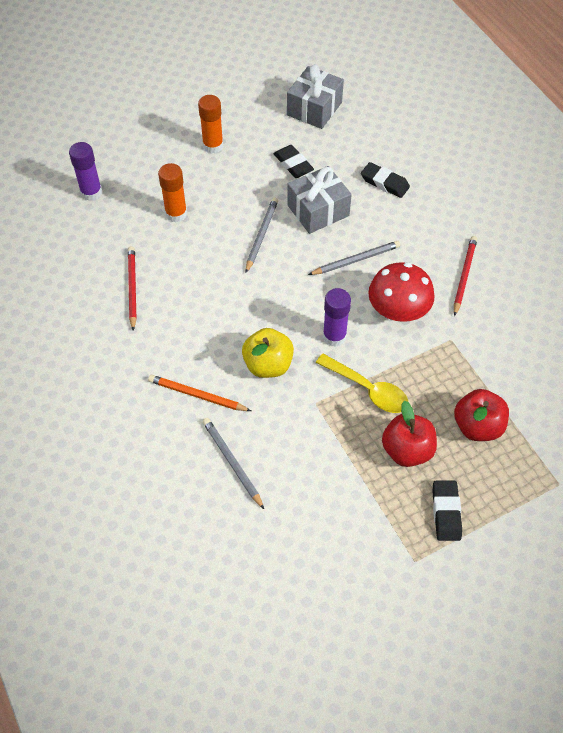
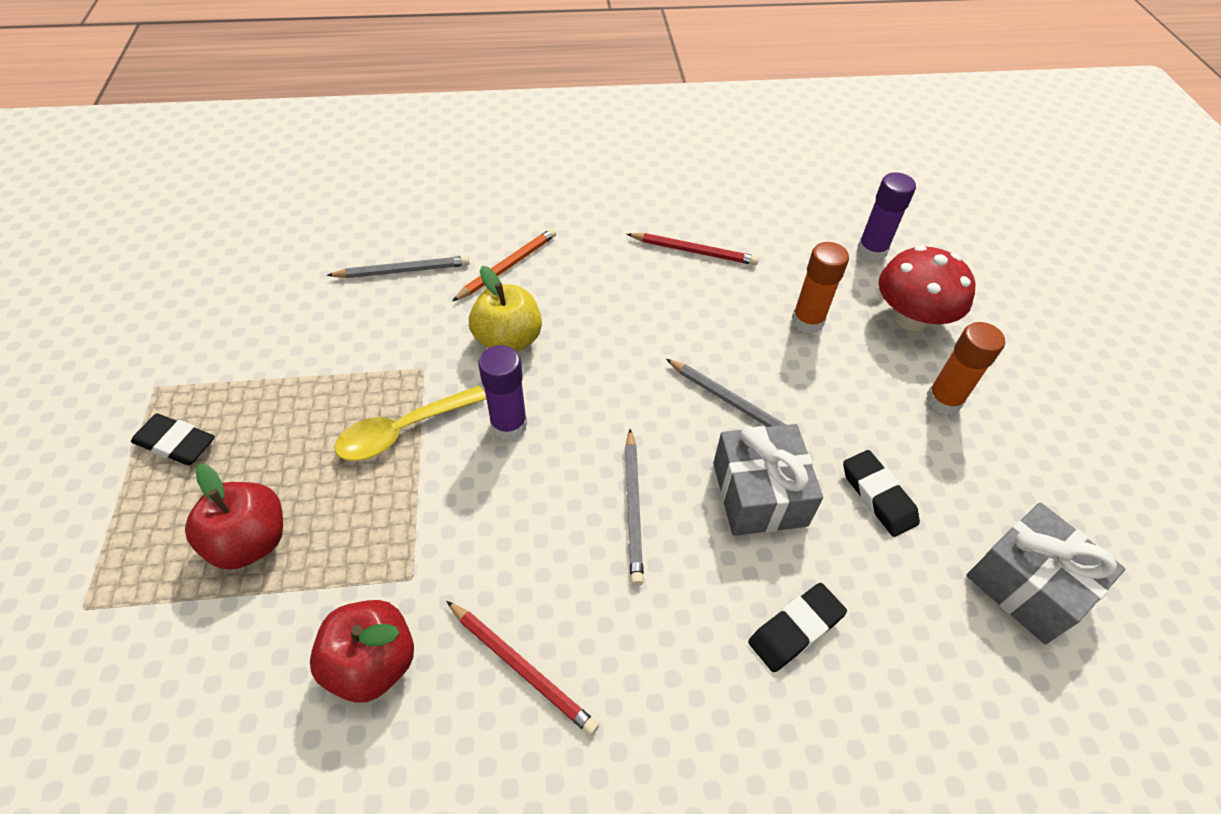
camera: 110 degrees right, 5 degrees down
(293, 164) = (878, 496): black eraser -> black eraser turned 75 degrees clockwise
(398, 310) = (507, 525): red mushroom -> red mushroom (911, 318)
(407, 450) = (287, 438): red apple -> red apple (373, 663)

